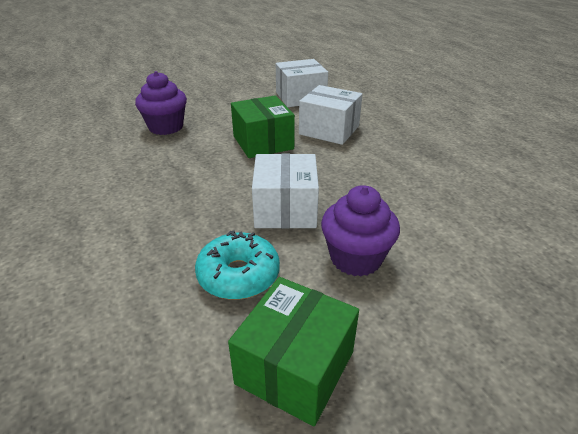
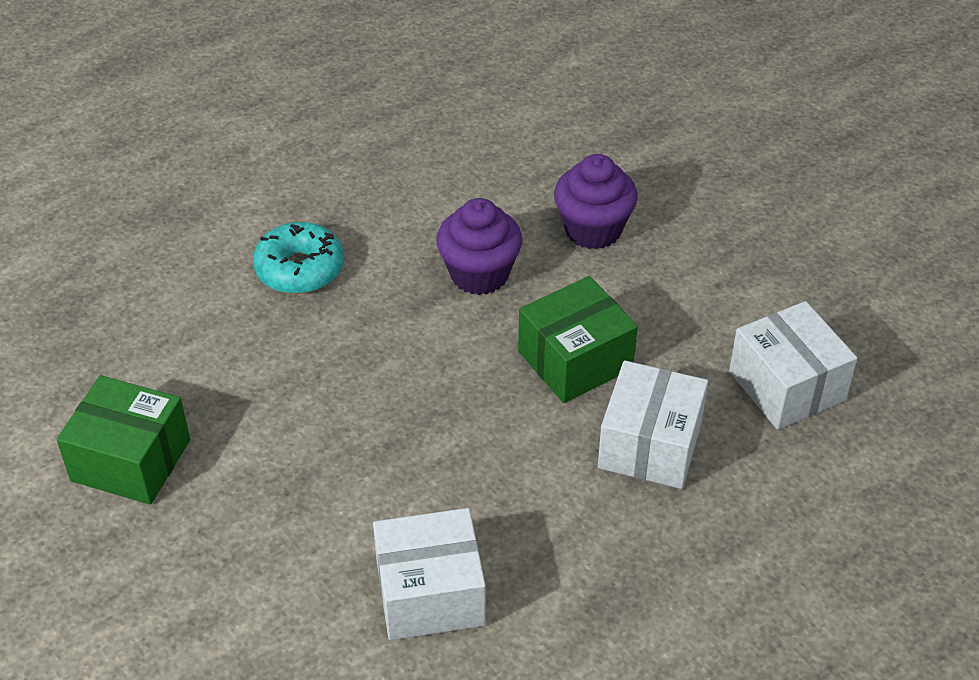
camera: 80 degrees right, 10 degrees up
(238, 275) = (253, 392): turquoise donut -> turquoise donut (299, 269)
(285, 209) = (389, 416): white box -> white box (430, 594)
(356, 258) = (295, 501): purple cupcake -> purple cupcake (479, 274)

